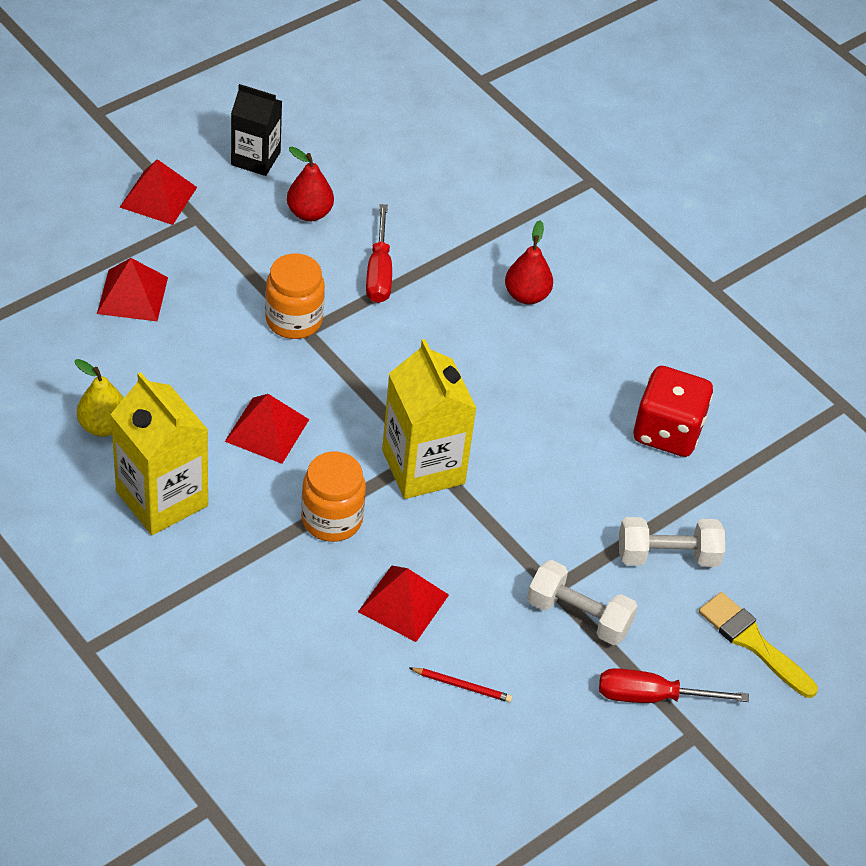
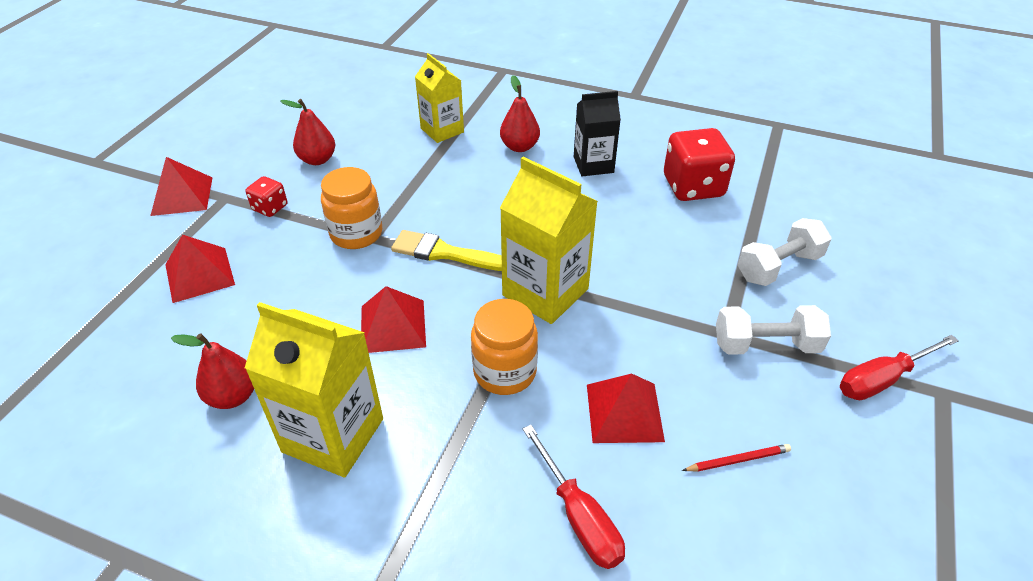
camera: 25 degrees left, 5 degrees down
(103, 426) = (233, 396): yellow pear -> red pear
(231, 251) = (270, 208): none -> red dice
(255, 158) = (250, 142): black carton -> black carton (593, 165)
(379, 272) = (400, 175): red screwdriver -> red screwdriver (579, 516)
(460, 235) = (442, 130): none -> yellow carton
(752, 642) = (898, 297): yellow brush -> yellow brush (445, 253)

